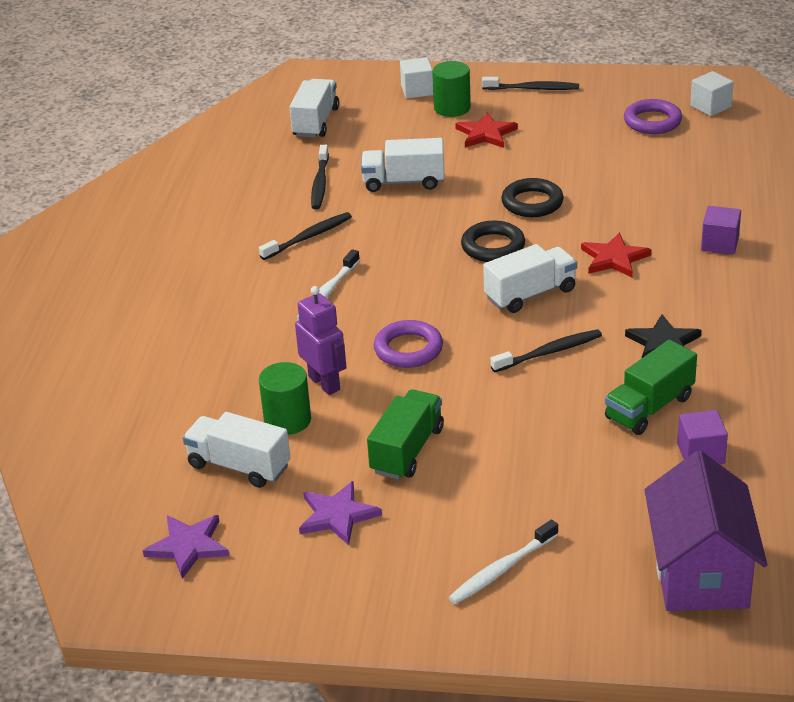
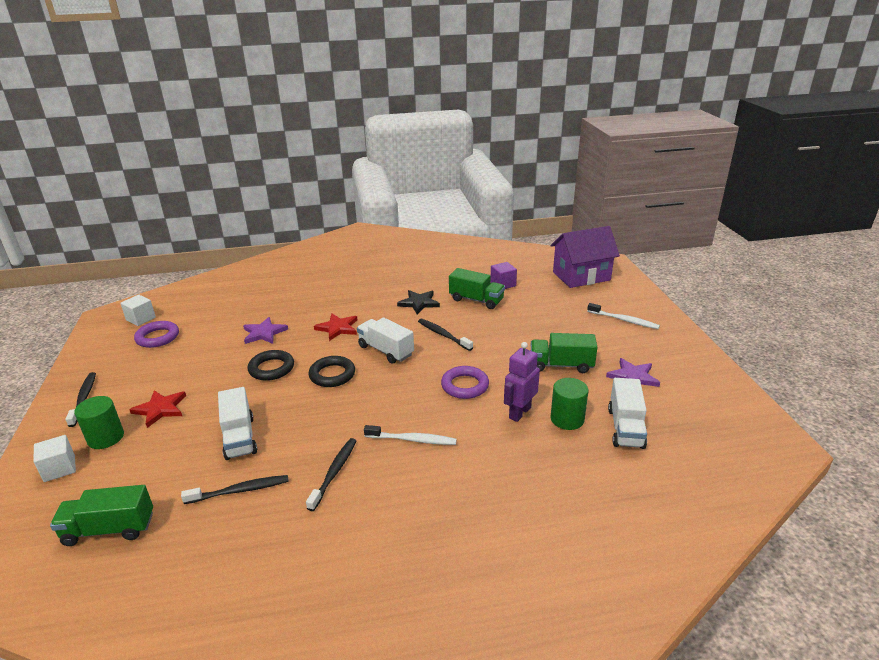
camera: 110 degrees left, 5 degrees down
(188, 546) = (710, 427): purple star -> purple star (264, 333)
(308, 237) = (334, 472): black toothbrush -> black toothbrush turned 75 degrees clockwise
(316, 122) = (109, 529): white truck -> green truck
(720, 243) = (315, 298): purple cube -> none

